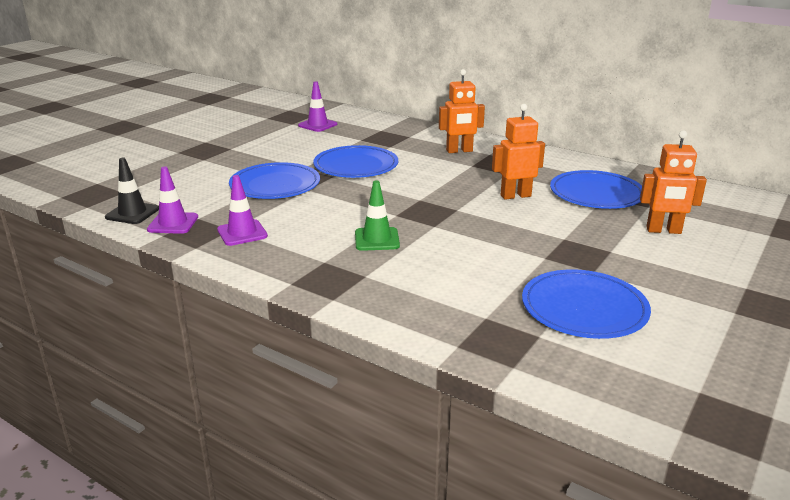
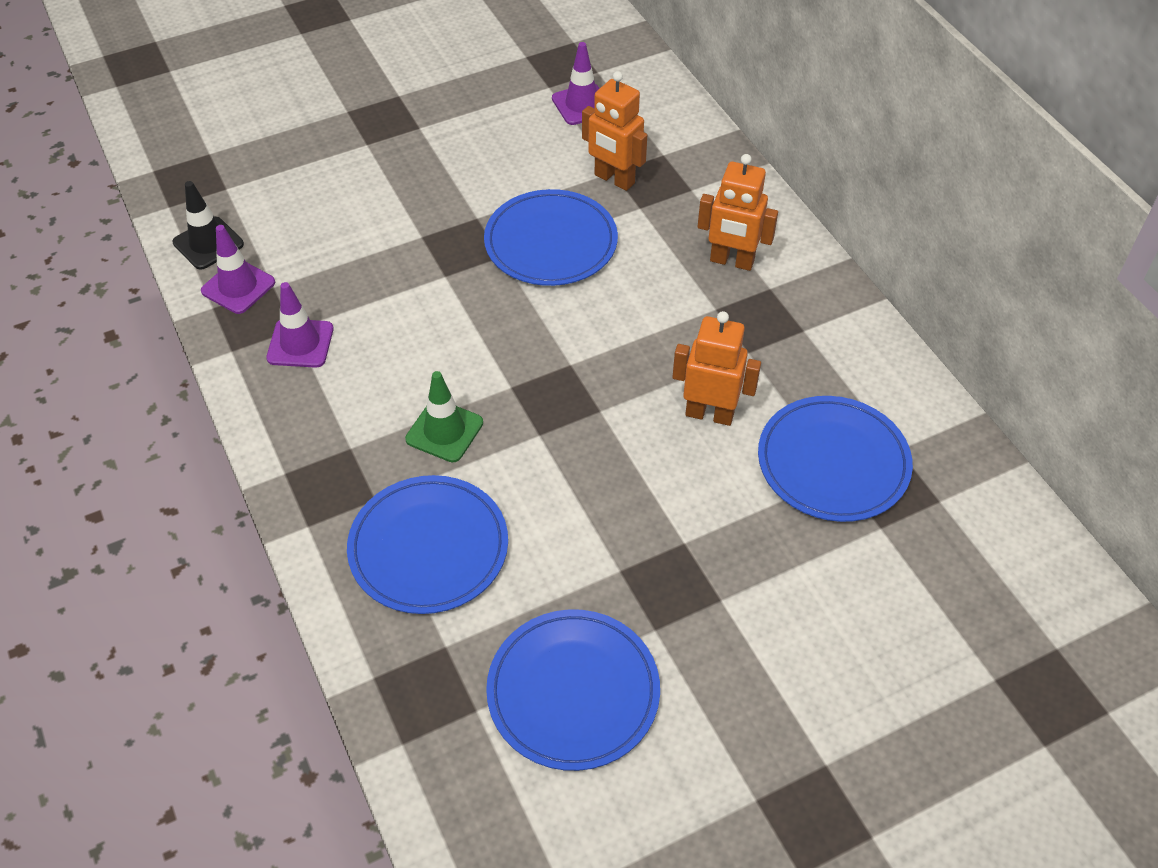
camera: 30 degrees right, 25 degrees up
(275, 185) = (412, 248): blue plate -> blue plate (428, 548)
(663, 231) = (842, 593): orange robot -> orange robot (614, 179)

